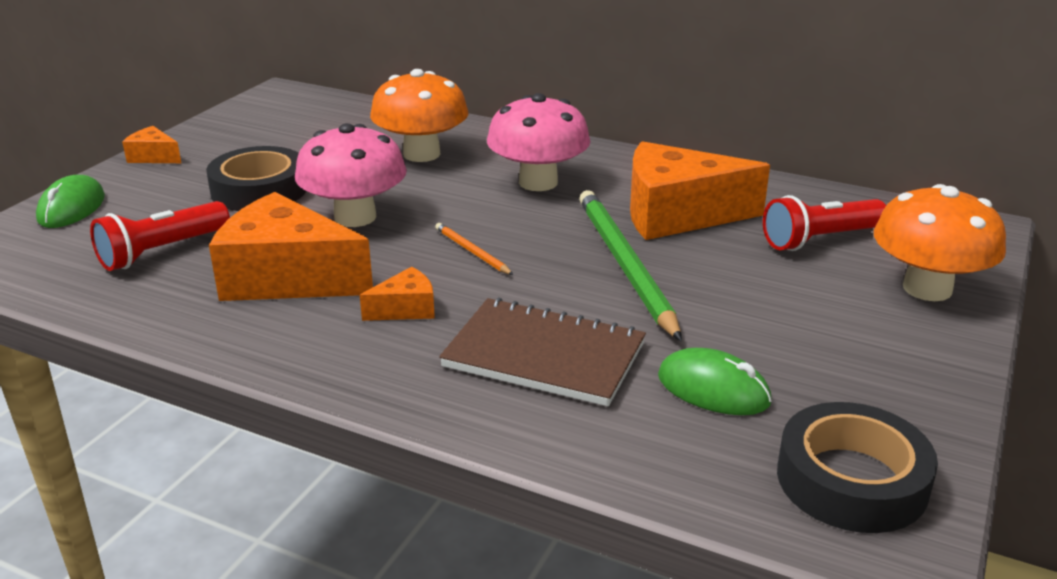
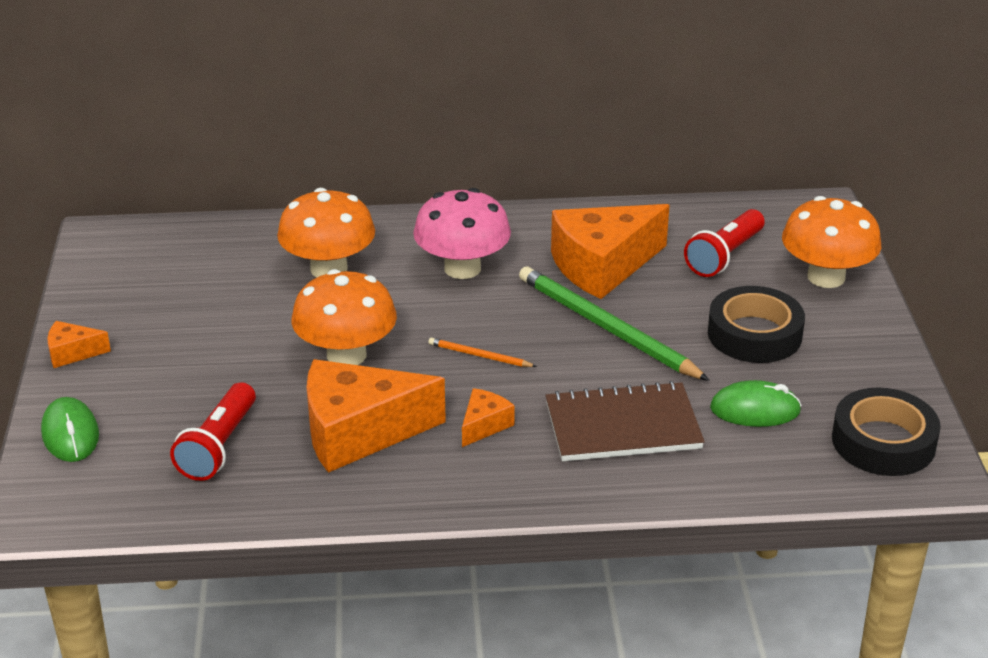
camera: 30 degrees left, 5 degrees up
(259, 190) = (226, 355): black tape -> black tape (754, 334)
(355, 217) = (346, 355): pink mushroom -> orange mushroom

